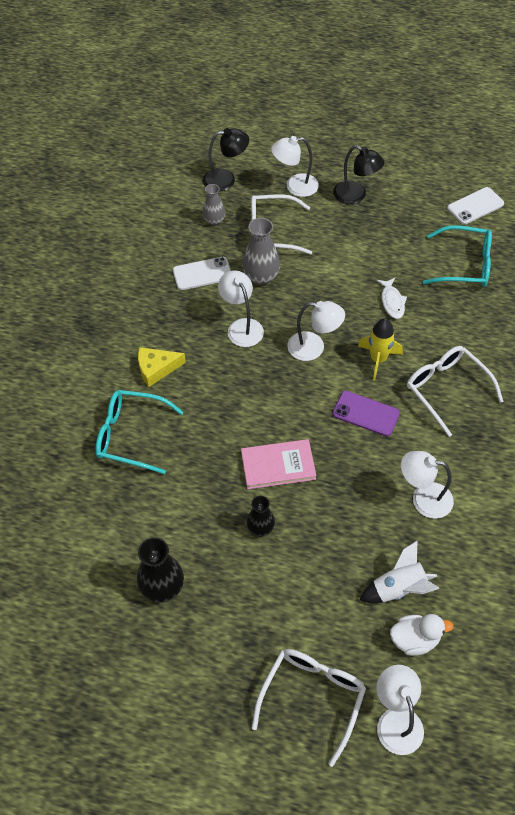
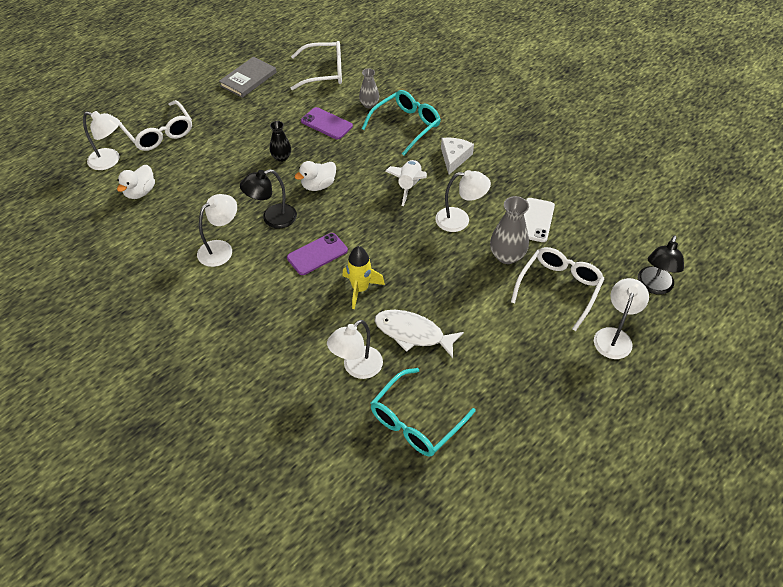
camera: 120 degrees right, 5 degrees down
(143, 664) = (248, 79): none -> grey book
(156, 369) = (454, 158): yellow cheese -> white cheese
(162, 587) = (285, 101): black vase -> none
(175, 516) = (326, 124): none -> purple phone
(214, 221) = (598, 254): grey vase -> grey vase (369, 104)
(278, 466) = (318, 185): pink book -> white duck
(314, 348) = (404, 254): white lamp -> white lamp (357, 368)
(355, 196) = (572, 381): black lamp -> black lamp (272, 218)
(392, 302) = (413, 333): white fish -> white fish, size x1.58
(398, 588) = (177, 201): white rocket -> white rocket (409, 186)
(446, 389) = (294, 318): white glasses -> white glasses (324, 72)
(475, 206) = (491, 488): white phone -> none

